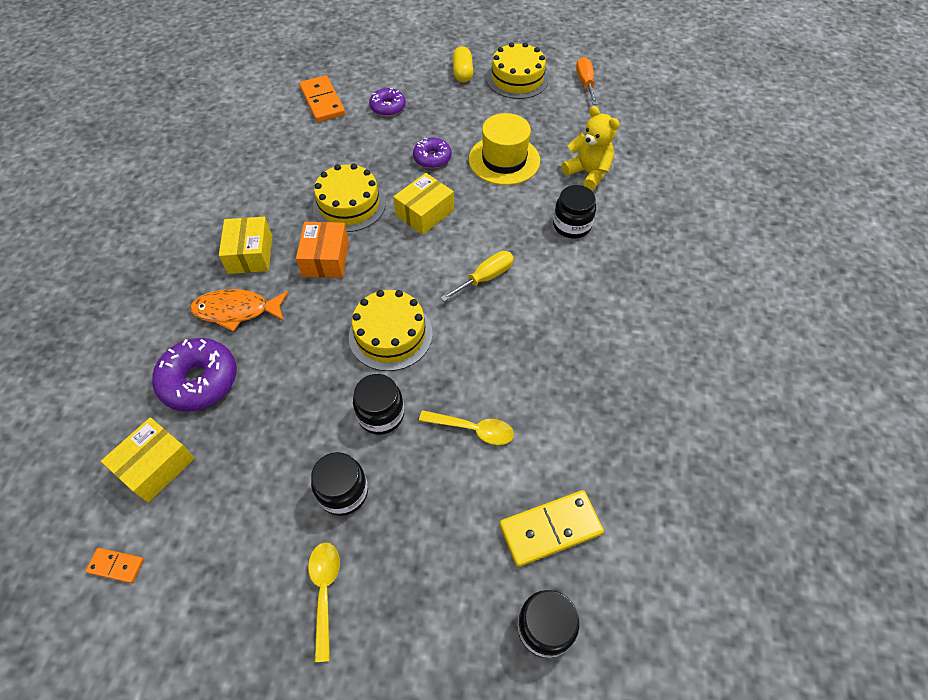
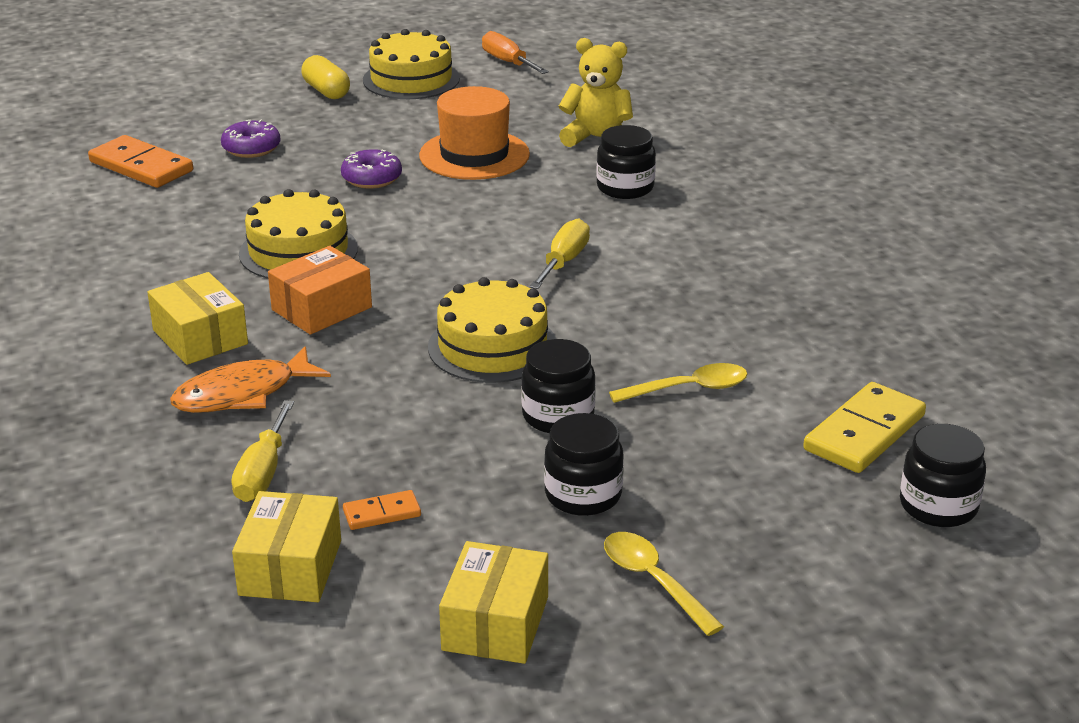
camera: 30 degrees left, 25 degrees down
(116, 565) = (339, 672): orange domino -> orange domino (382, 513)
(199, 381) = (263, 472): purple donut -> yellow screwdriver
(326, 259) = (321, 308): orange box -> orange box turned 75 degrees clockwise
(425, 213) = (417, 229): yellow box -> yellow box (495, 623)
(504, 160) = (474, 155): yellow hat -> orange hat

